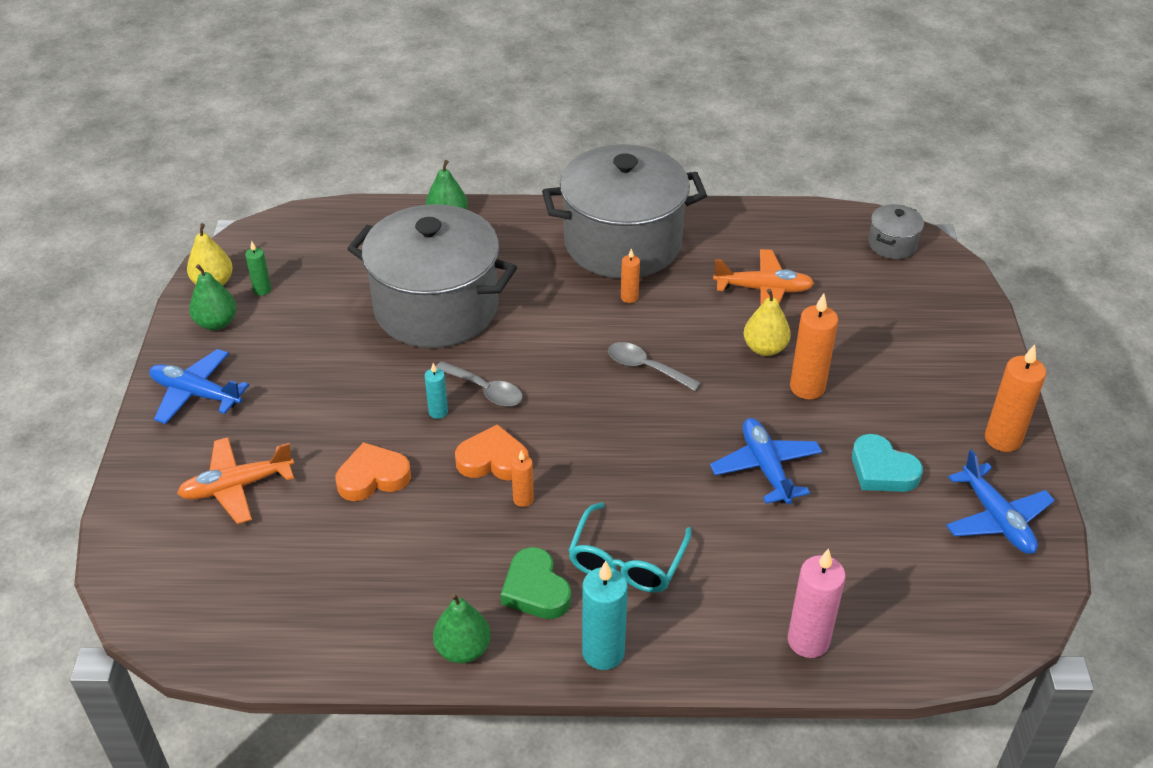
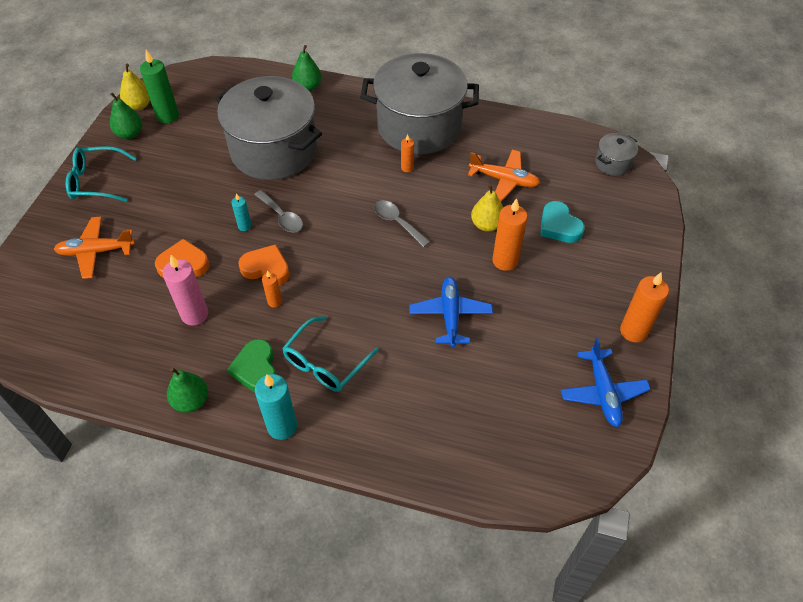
camera: 15 degrees right, 10 degrees up
(196, 394) = (97, 181): blue plane -> turquoise glasses
(262, 290) = (167, 116): green candle -> green candle, size x1.85
(808, 641) = (426, 453): pink candle -> pink candle (194, 314)
(882, 470) = (533, 336): turquoise heart -> turquoise heart (559, 226)

